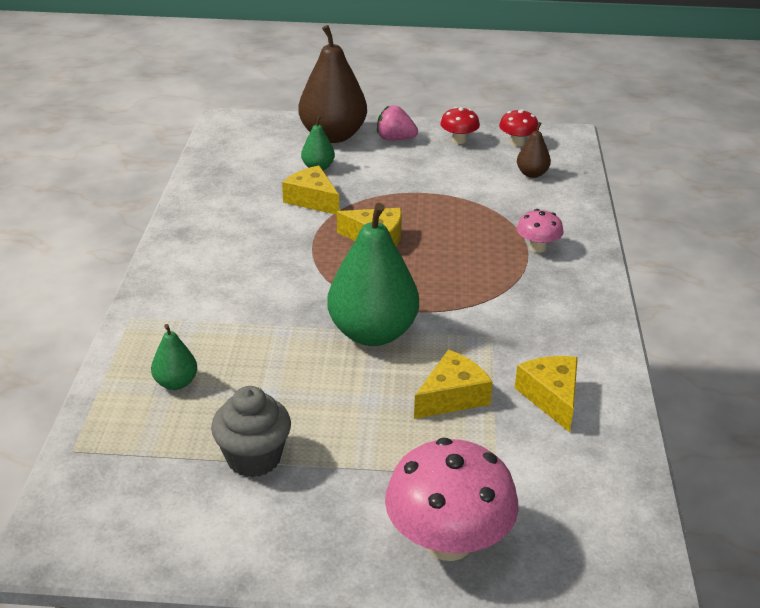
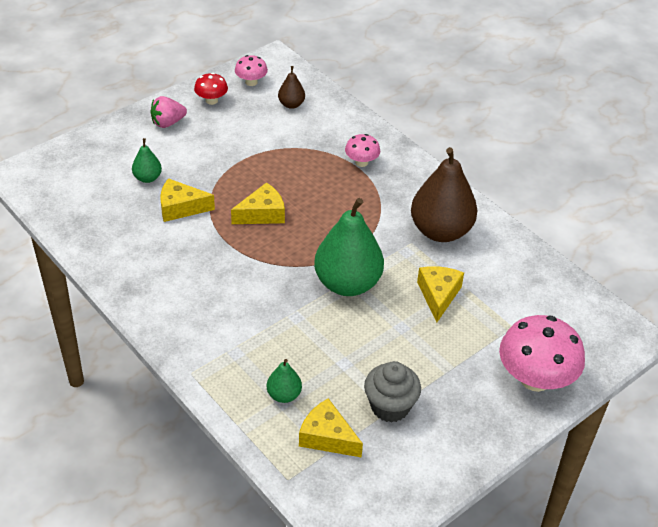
camera: 45 degrees left, 10 degrees up
(333, 136) = (120, 144): brown pear -> brown pear (440, 231)
(517, 143) = (251, 82): red mushroom -> pink mushroom
(551, 397) = (484, 261): yellow cheese -> yellow cheese (327, 437)

